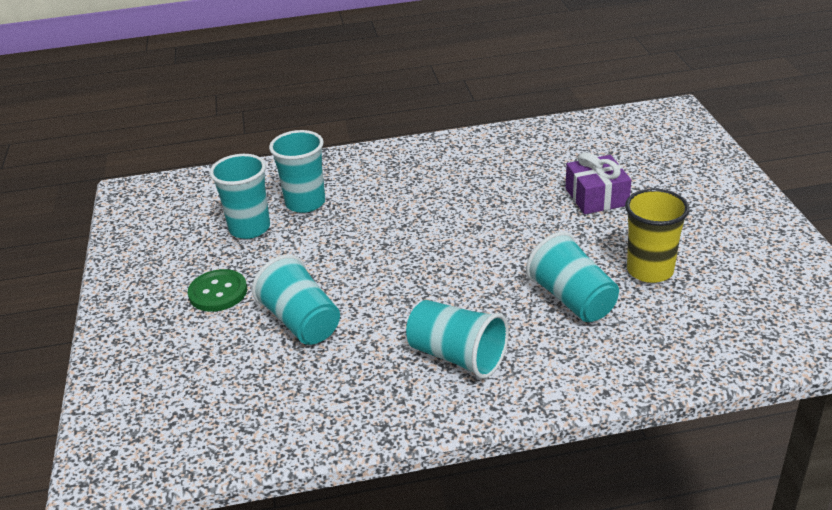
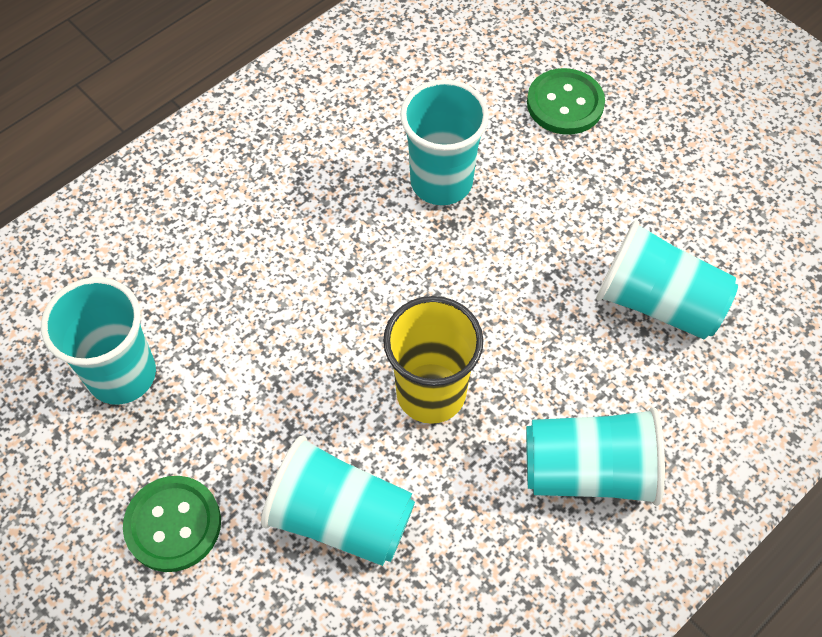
camera: 35 degrees left, 25 degrees up
(305, 203) = (170, 285): turquoise cup -> turquoise cup (441, 182)
(596, 197) = (565, 104): purple gift -> green button
(650, 270) = (712, 209): yellow cup -> yellow cup (431, 393)

